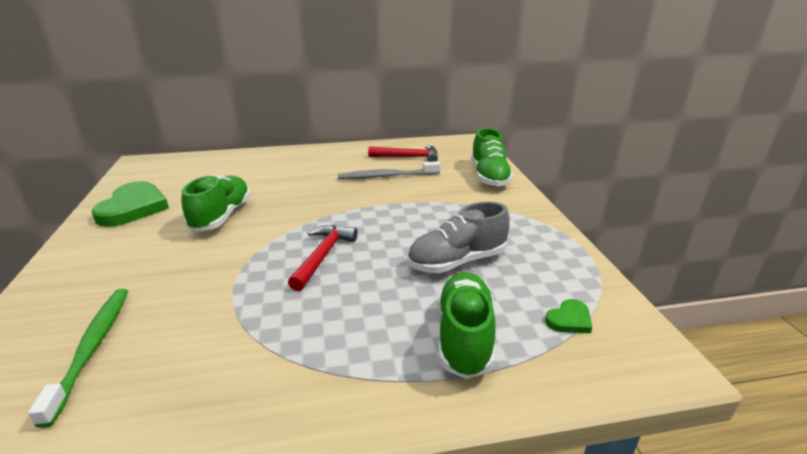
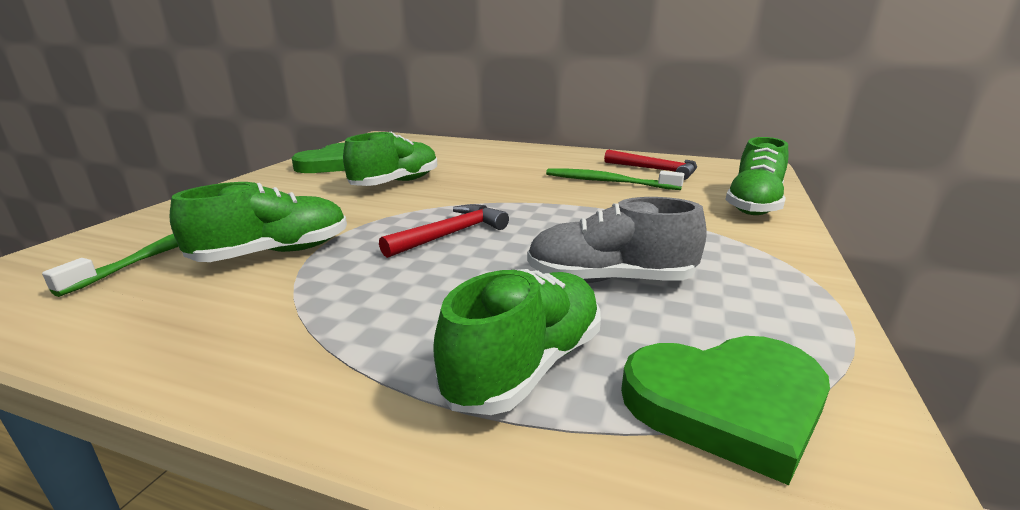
camera: 30 degrees right, 5 degrees down
(200, 317) = (274, 253): none -> green shoe
(386, 176) = (607, 182): grey toothbrush -> green toothbrush
(569, 319) = (727, 404): green heart -> green heart, size x2.12

